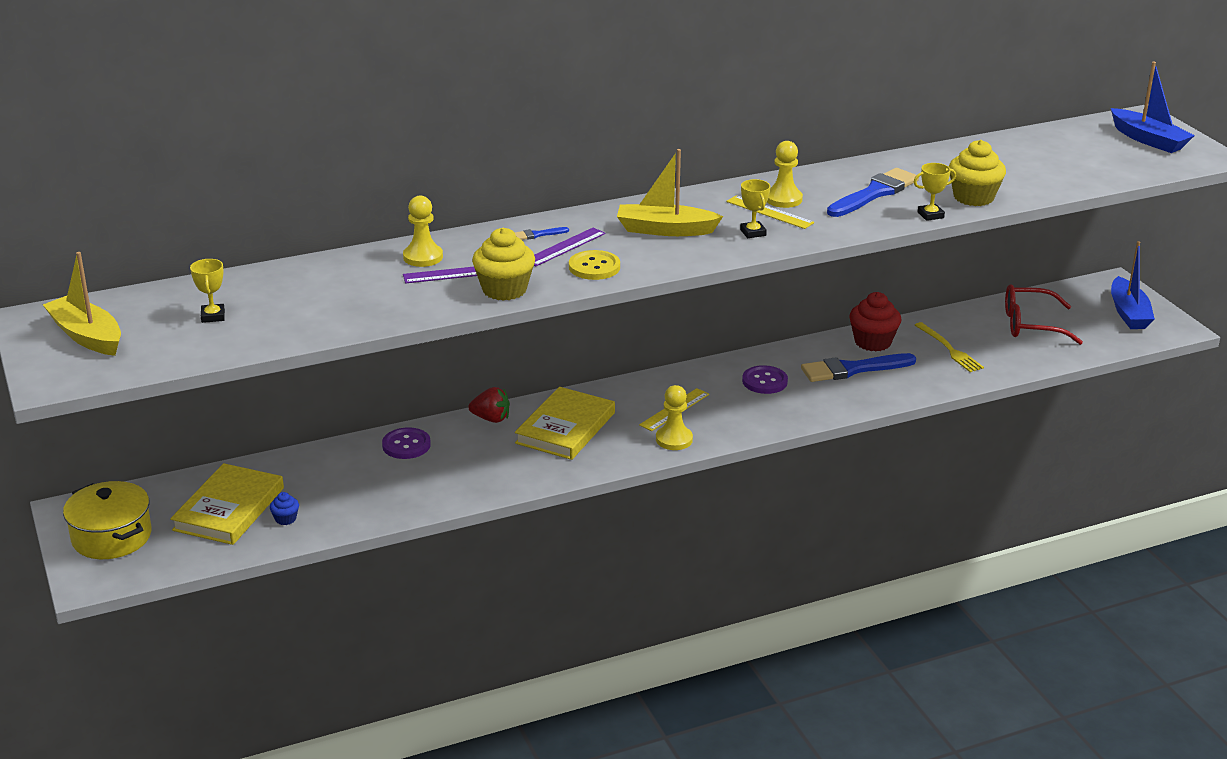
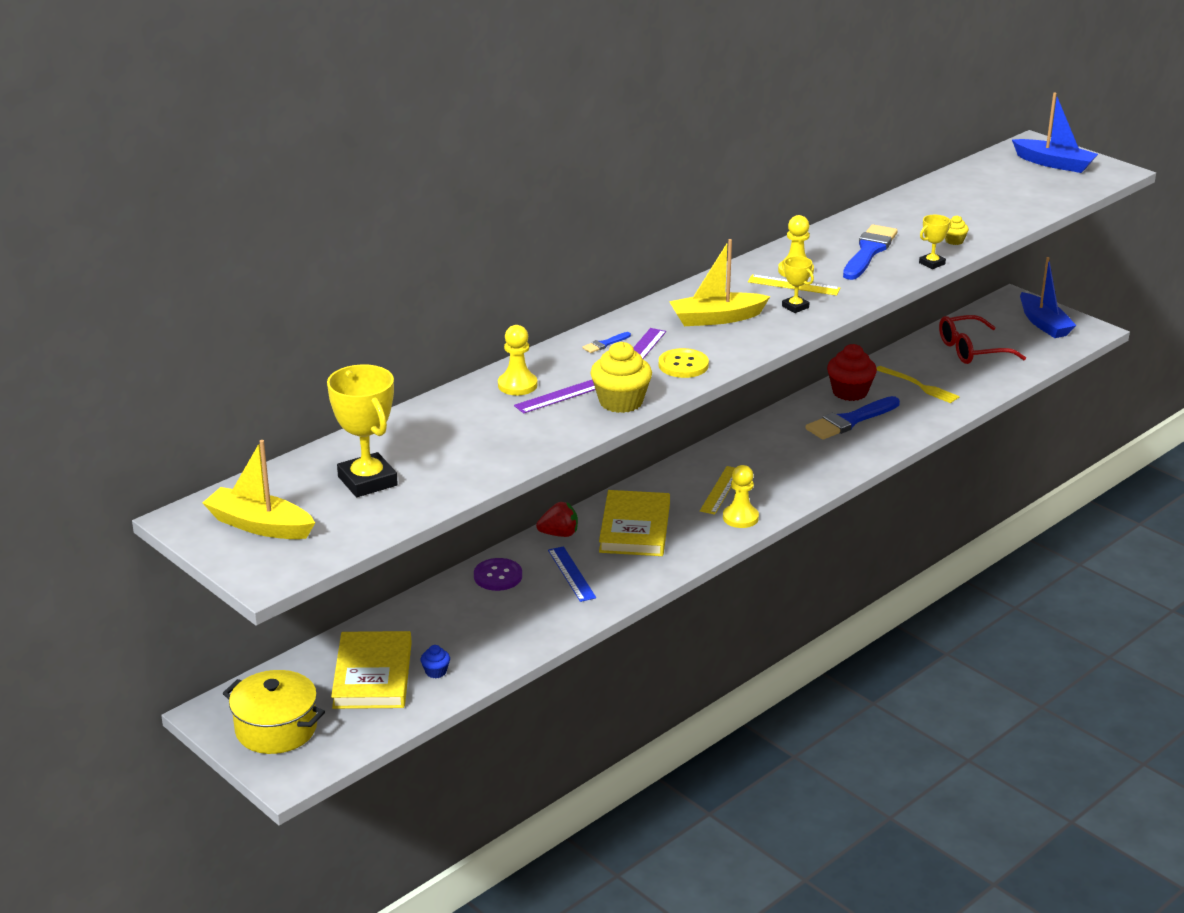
camera: 20 degrees left, 0 degrees up
(213, 316) = (367, 481): yellow trophy -> yellow trophy, size x1.99
(475, 457) = (571, 574): none -> blue ruler
(764, 381) = (781, 447): purple button -> none
(973, 197) = (954, 241): yellow cupcake -> yellow cupcake, size x0.48

